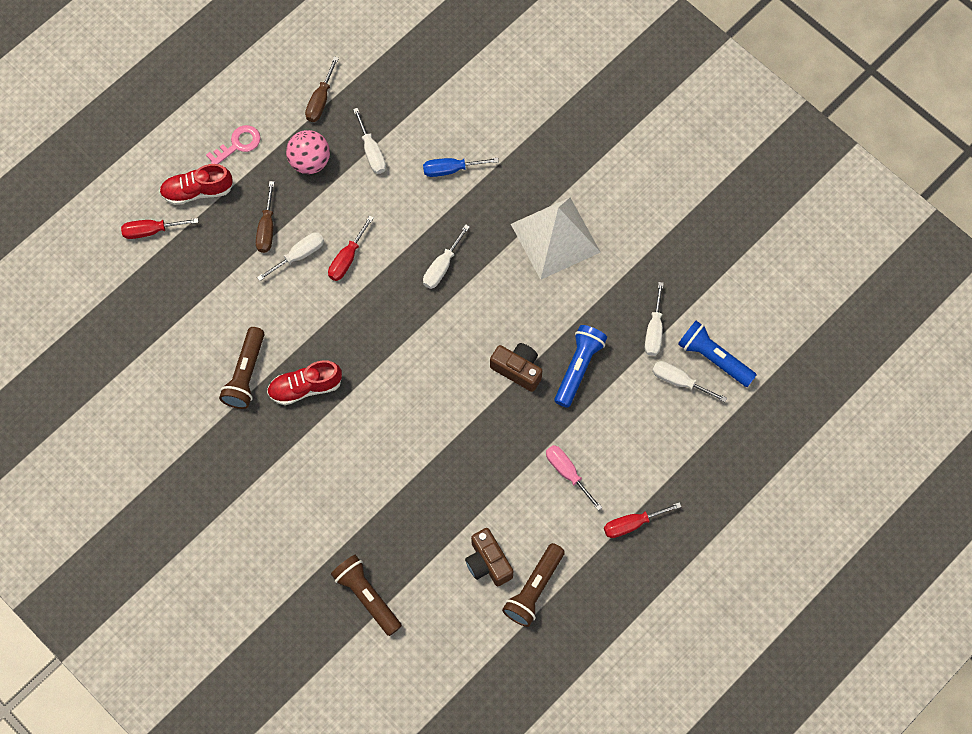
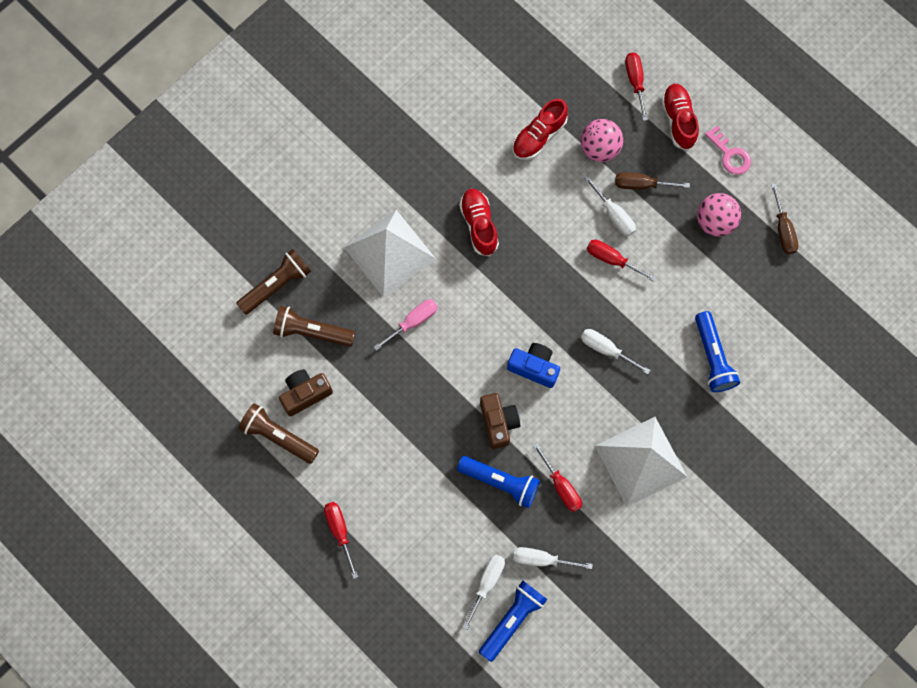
camera: 90 degrees right, 5 degrees up
(207, 327) = (539, 136): none -> red shoe
(224, 267) = (599, 148): none -> pink ball
(246, 374) = (492, 172): brown flashlight -> brown flashlight (312, 332)
(320, 100) = (783, 230): brown screwdriver -> brown screwdriver turned 120 degrees counterclockwise
(333, 478) = (389, 253): none -> white pyramid
(371, 152) = (728, 280): white screwdriver -> none
(451, 169) = (712, 357): blue screwdriver -> blue flashlight
(460, 335) = (534, 367): none -> blue camera
(518, 369) = (498, 423): brown camera -> brown camera turned 45 degrees counterclockwise
(567, 472) = (392, 469): pink screwdriver -> pink screwdriver (413, 322)
(582, 311) = (561, 486): none -> red screwdriver

